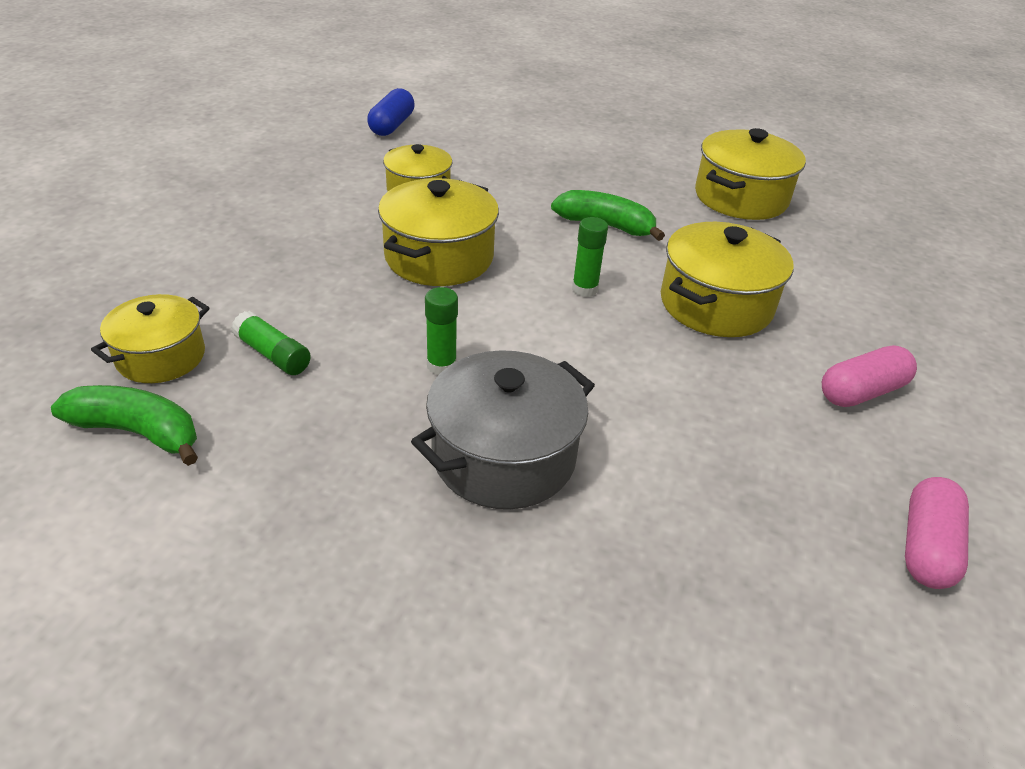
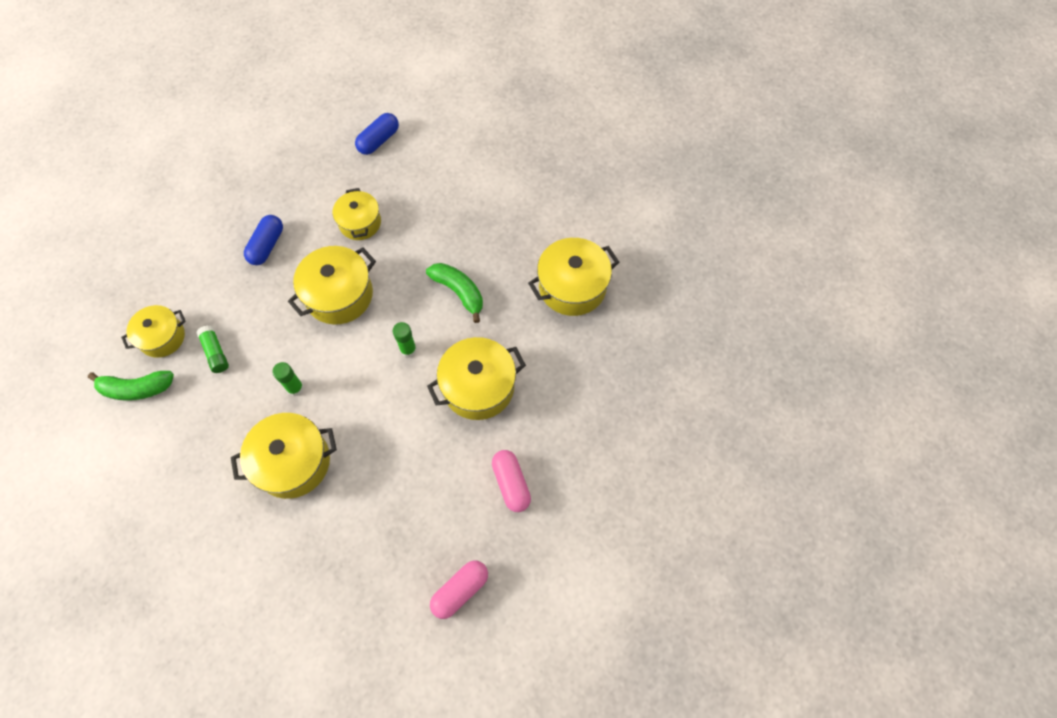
camera: 25 degrees right, 25 degrees up
(138, 432) = (136, 389): green banana -> green banana turned 135 degrees clockwise
(292, 231) = (267, 246): none -> blue capsule
(504, 456) = (293, 462): grey pot -> yellow pot
(861, 392) = (511, 483): pink capsule -> pink capsule turned 75 degrees clockwise

